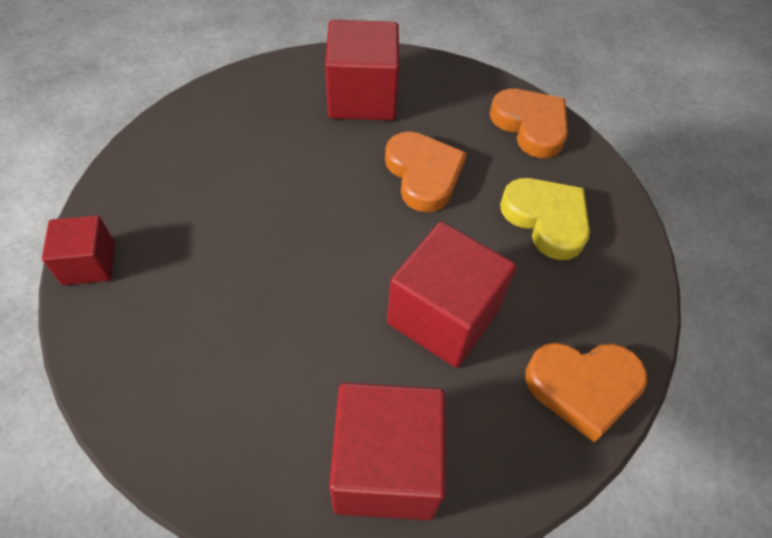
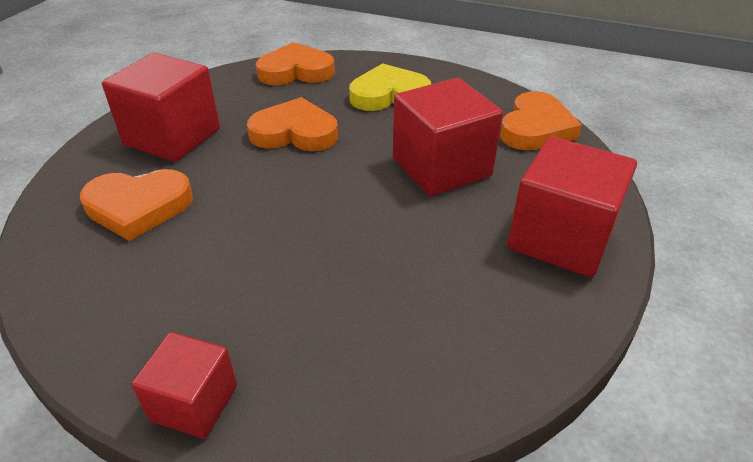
camera: 60 degrees left, 15 degrees down
(263, 128) = (138, 207): none -> orange heart

